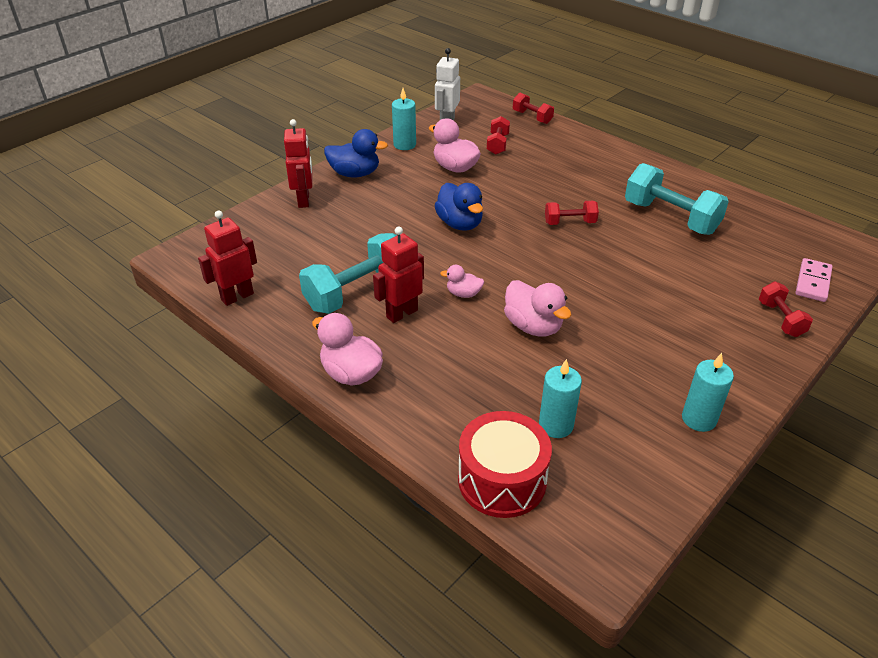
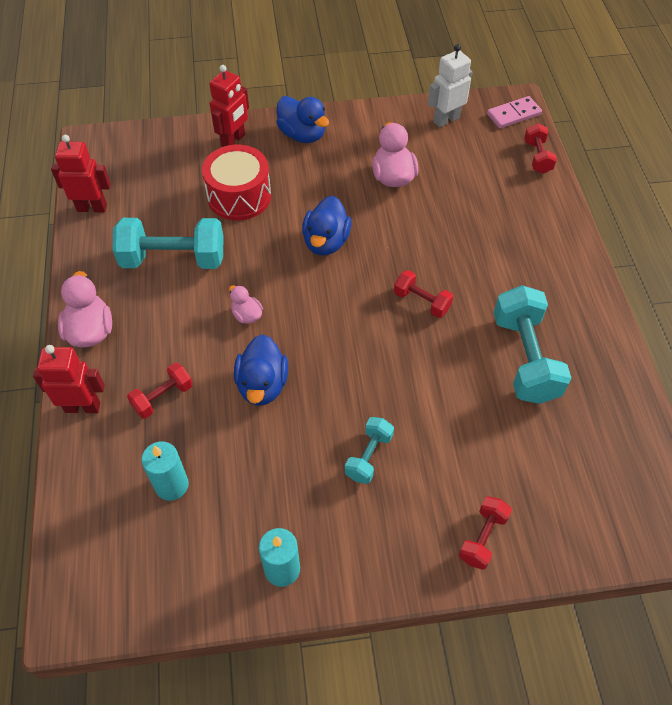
camera: 40 degrees right, 15 degrees up
(401, 313) = (182, 302): red robot -> red robot (83, 407)
(404, 145) = (379, 125): turquoise candle -> none
(497, 144) = (463, 172): red dumbbell -> red dumbbell (163, 397)
(502, 480) = (84, 498): red drum -> red drum (239, 196)
(533, 326) = (262, 385): pink duck -> blue duck
(658, 321) = (368, 456): none -> turquoise dumbbell
(812, 282) = (571, 525): pink domino -> pink domino (513, 114)

